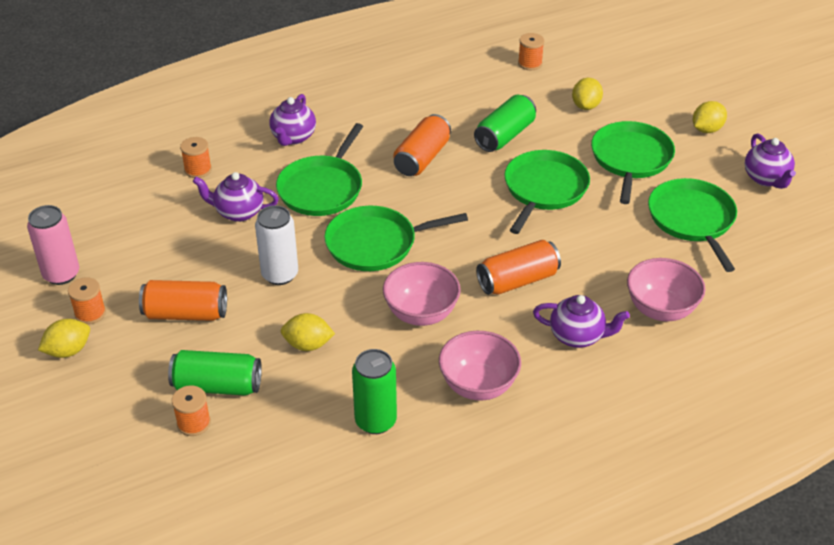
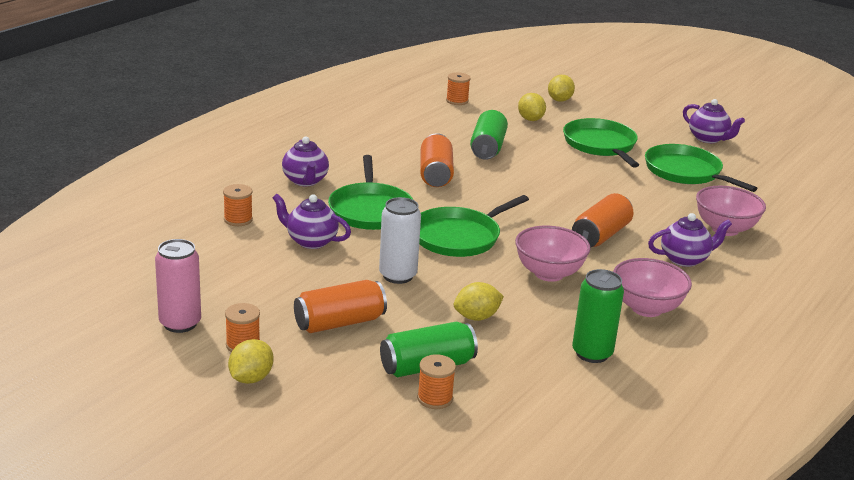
camera: 30 degrees left, 15 degrees down
(238, 212) = (311, 241): purple teapot -> purple teapot turned 45 degrees clockwise
(544, 189) = (556, 175): green pan -> none
(707, 129) = (635, 118): yellow lemon -> yellow lemon (559, 100)

